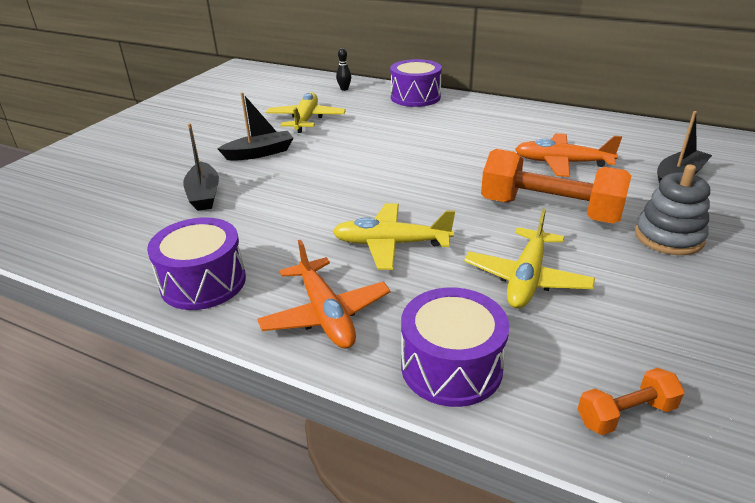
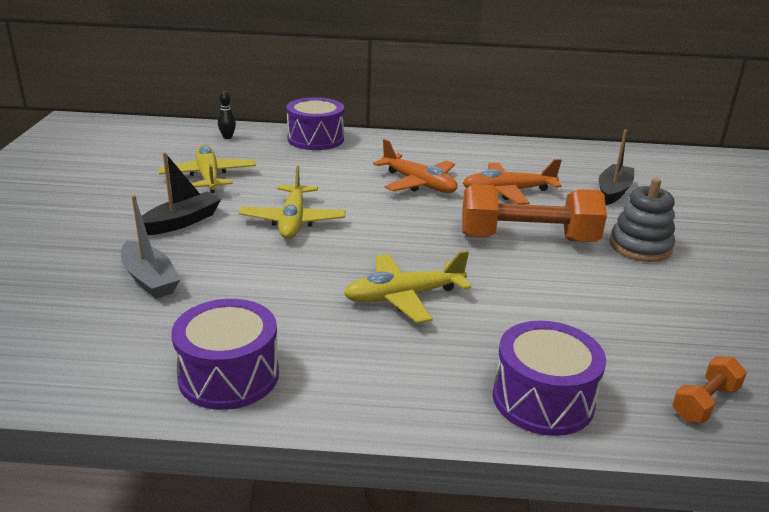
camera: 25 degrees left, 5 degrees down
(204, 195) = (149, 279): black boat -> grey boat
(325, 314) = (390, 379): orange plane -> orange plane (419, 184)
(526, 279) = (551, 306): yellow plane -> yellow plane (293, 221)

